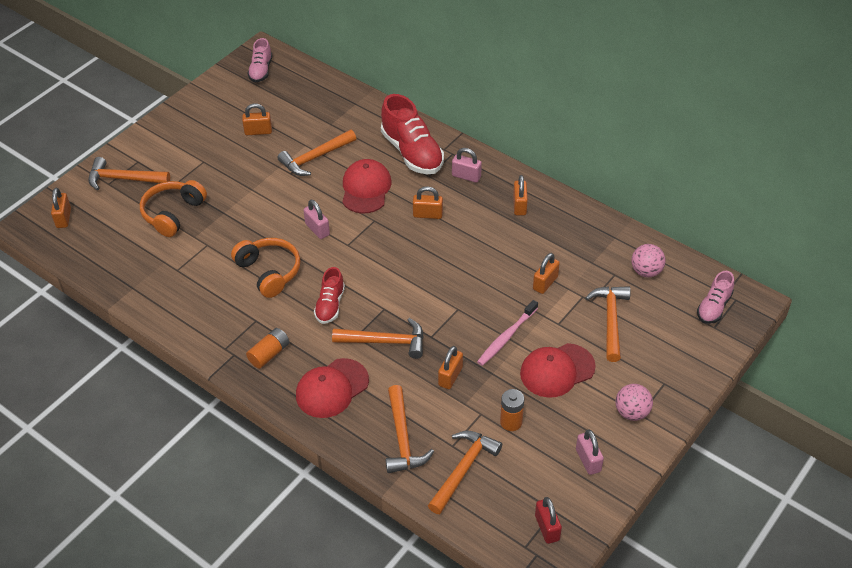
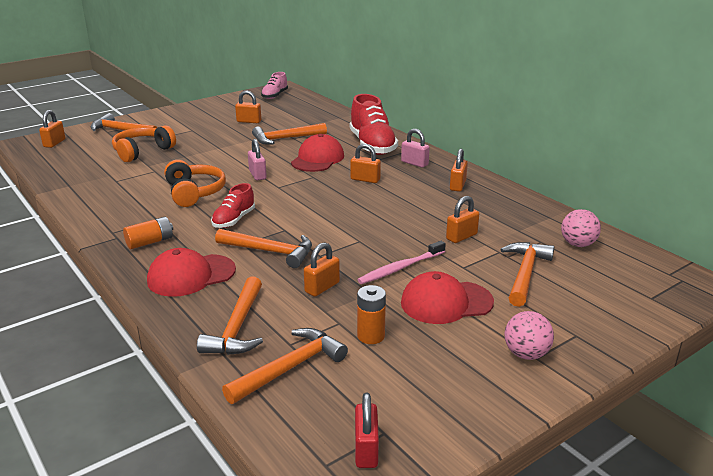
camera: 15 degrees right, 20 degrees down
(588, 460) = (452, 389): pink padlock -> none
(714, 307) = (653, 282): pink shoe -> none

